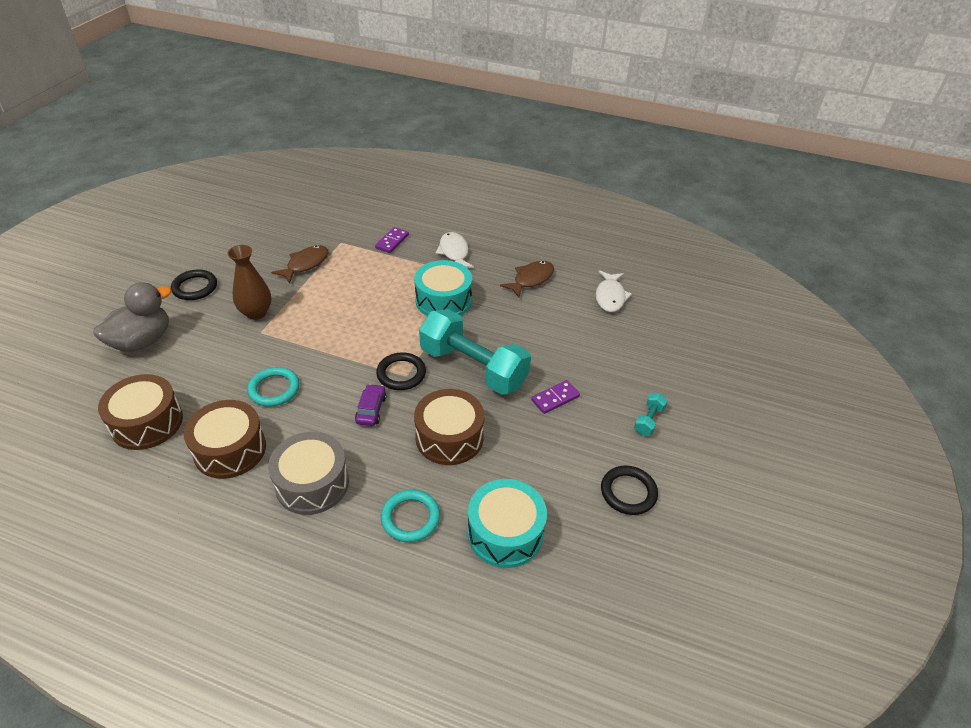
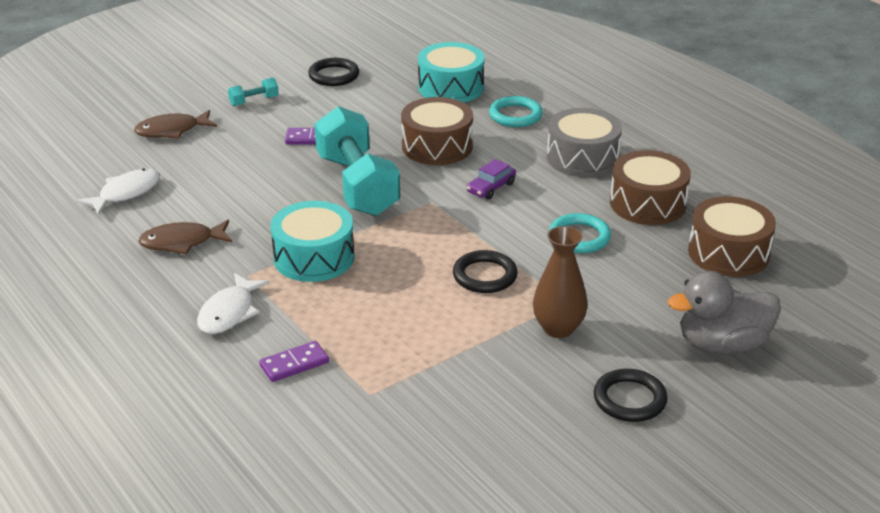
camera: 145 degrees left, 10 degrees down
(305, 264) = (449, 375): brown fish -> brown fish (172, 131)
(401, 374) = (435, 205): black ring -> black ring (485, 276)

